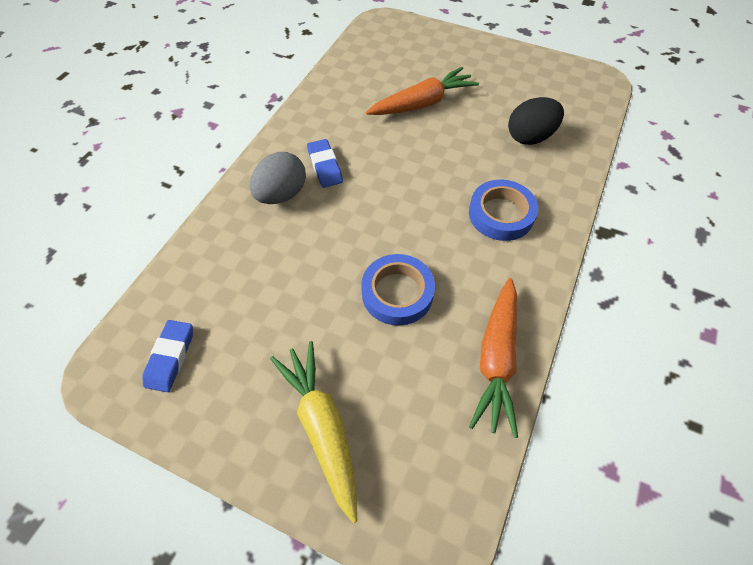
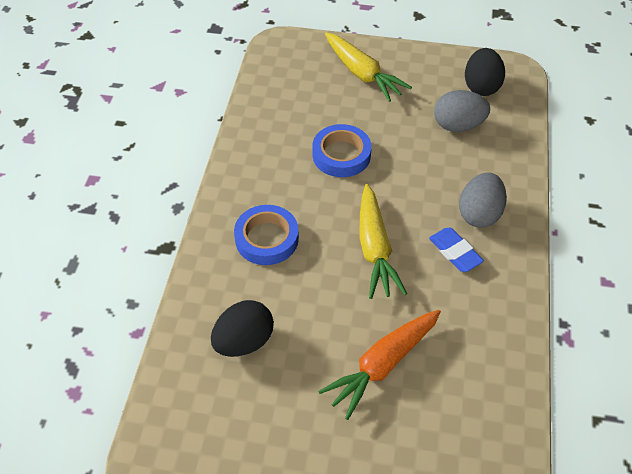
camera: 165 degrees right, 5 degrees down
(170, 357) = (481, 86): blue eraser -> black egg
(239, 302) = (458, 125): none -> grey egg
(397, 184) = (375, 249): none -> yellow carrot
(496, 359) = (257, 128): orange carrot -> none

